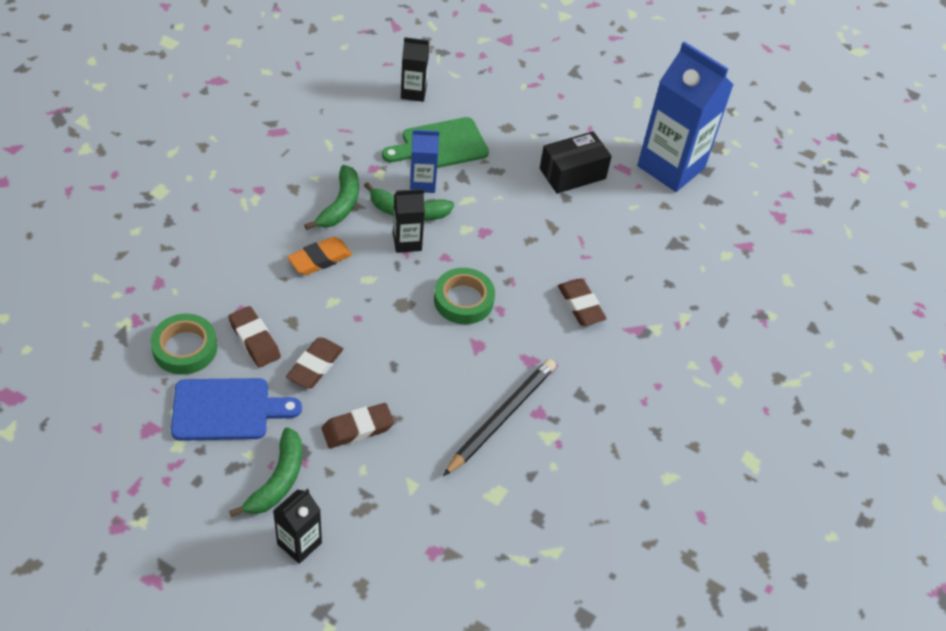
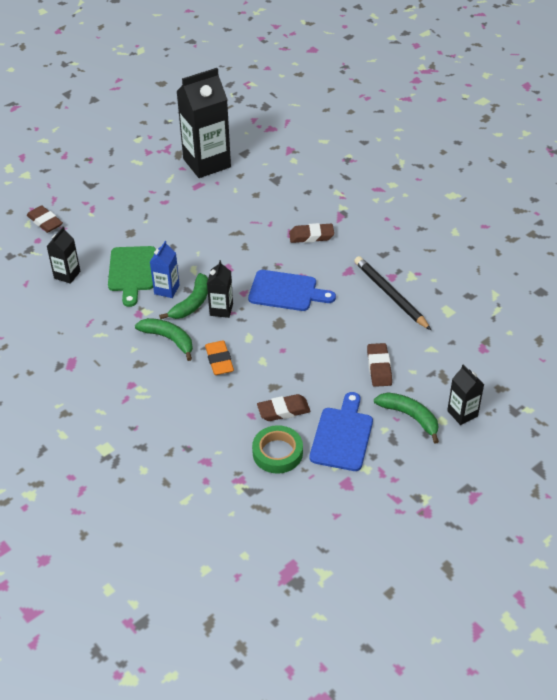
camera: 65 degrees left, 5 degrees down
(315, 366) = (318, 380): brown eraser -> brown eraser (45, 222)
(463, 300) = (286, 291): green tape -> blue cutting board
(572, 173) = (192, 211): black box -> none
(671, 167) = (207, 163): blue carton -> black carton

